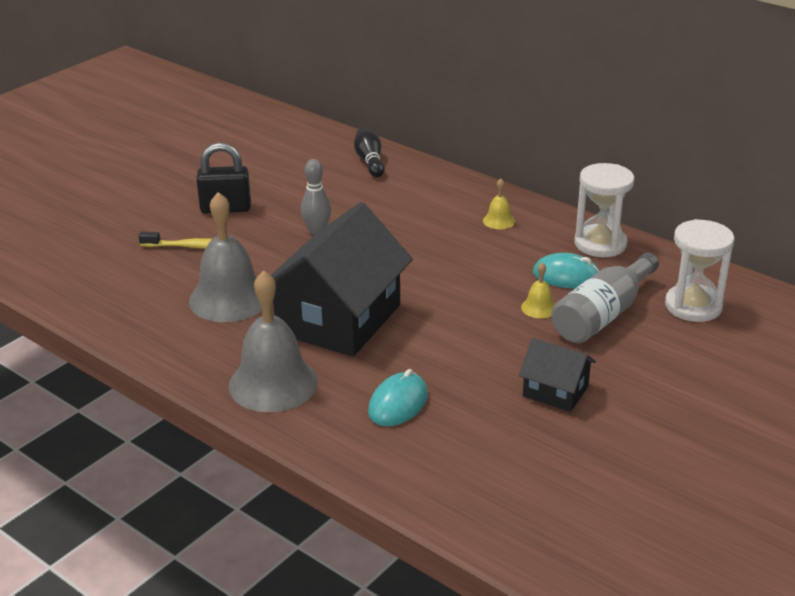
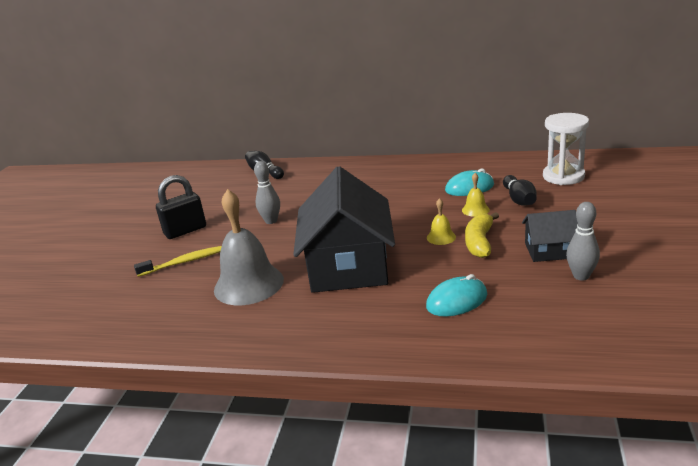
camera: 25 degrees left, 5 degrees down
(273, 383) = (347, 326): grey bell -> none
(398, 403) = (457, 301): turquoise mouse -> turquoise mouse turned 60 degrees clockwise
(495, 350) = (479, 242): none -> yellow banana
(499, 221) = (389, 175): yellow bell -> yellow bell (441, 237)
(550, 433) = (581, 276): none -> grey bowling pin
(600, 244) = (467, 165): white hourglass -> none
(602, 315) = (519, 199): grey bottle -> black bowling pin

